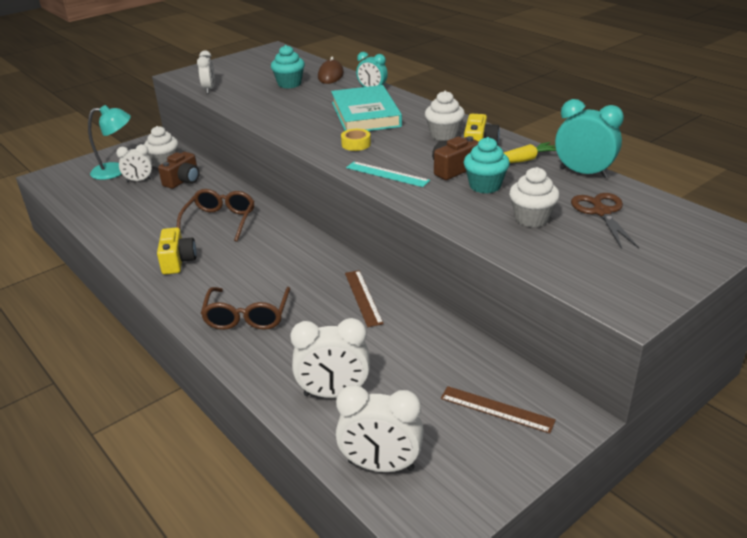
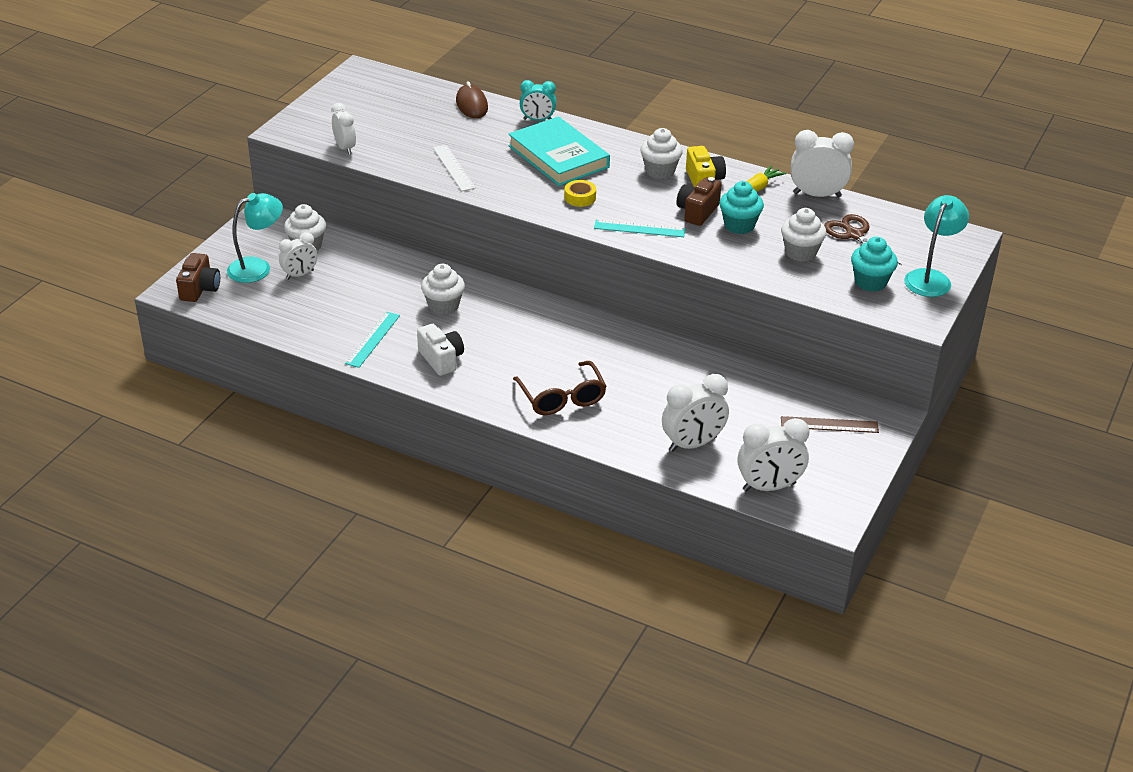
camera: 25 degrees left, 5 degrees up
(142, 235) = (373, 339): none -> turquoise ruler
(178, 261) = (441, 359): yellow camera -> white camera
(183, 181) = (354, 265): brown camera -> brown camera (200, 289)
(220, 221) = (443, 306): brown glasses -> white cupcake
(274, 111) = (453, 168): none -> white ruler
(289, 84) = (434, 125): turquoise cupcake -> turquoise cupcake (870, 282)
(363, 297) = (655, 356): brown ruler -> none
(583, 173) = (817, 195): turquoise clock -> white clock
(668, 267) = (931, 278): none -> turquoise lamp

